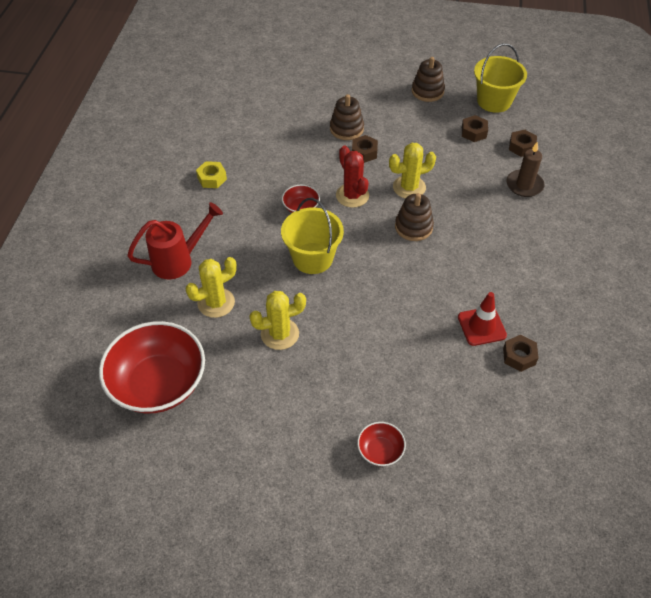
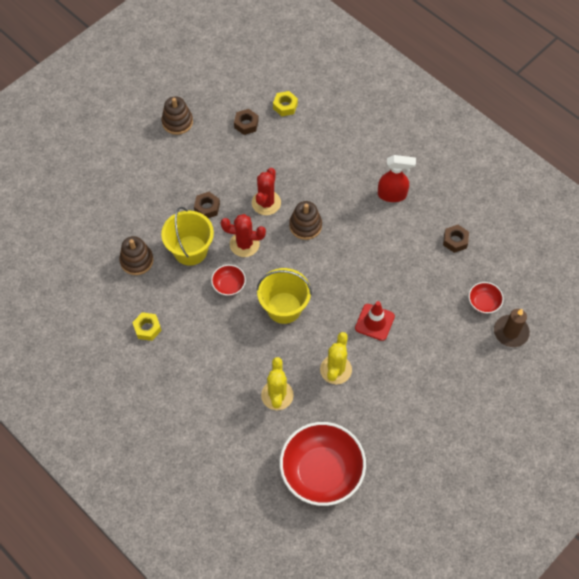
camera: 55 degrees left, 10 degrees up
(179, 260) = (217, 398): red watering can -> none
(346, 129) = (171, 203): brown stacking toy -> brown stacking toy (137, 260)
(380, 451) = (467, 366): red bowl -> red bowl (483, 302)
(409, 187) = (266, 203): yellow cactus -> red cactus
(481, 326) = (418, 245): red traffic cone -> red traffic cone (374, 322)
(494, 101) = (225, 88): yellow bucket -> yellow bucket (190, 250)
(516, 274) = (392, 195): none -> red spray bottle
(521, 147) = (285, 106): brown nut -> yellow nut
(524, 185) = (321, 132): brown candle -> brown candle (511, 332)

